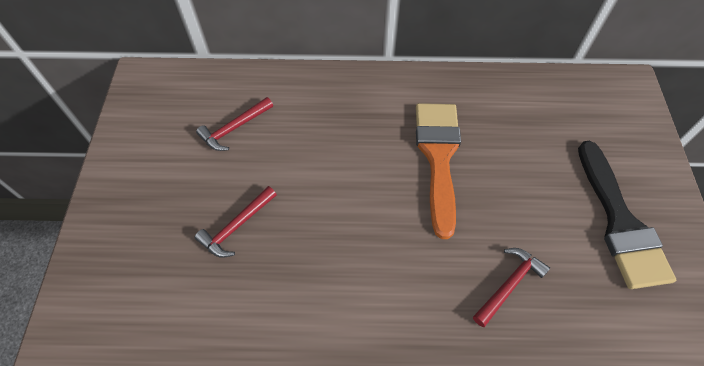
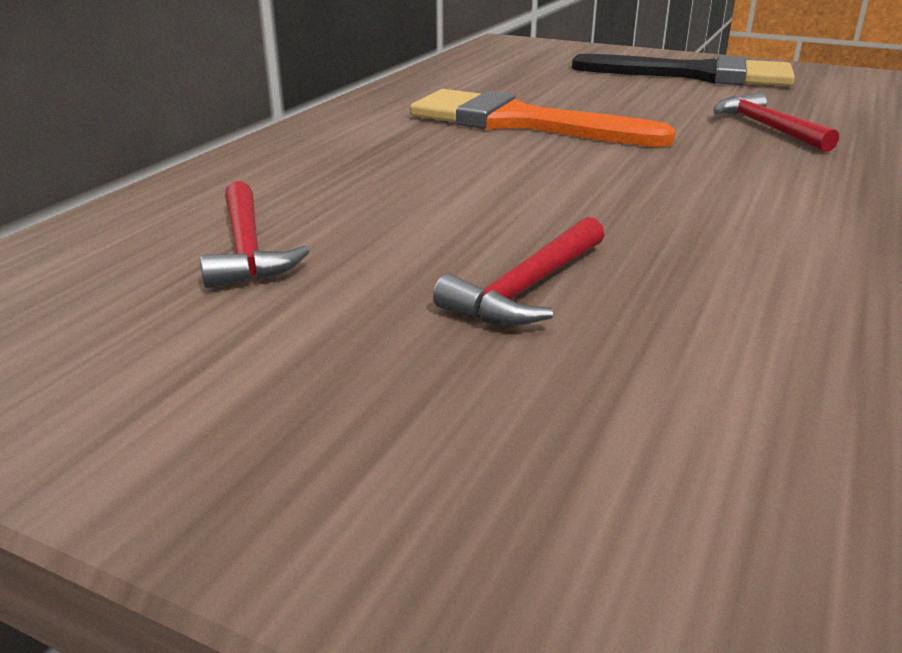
camera: 65 degrees left, 30 degrees down
(236, 226) = (527, 288): red hammer -> red hammer turned 60 degrees clockwise

